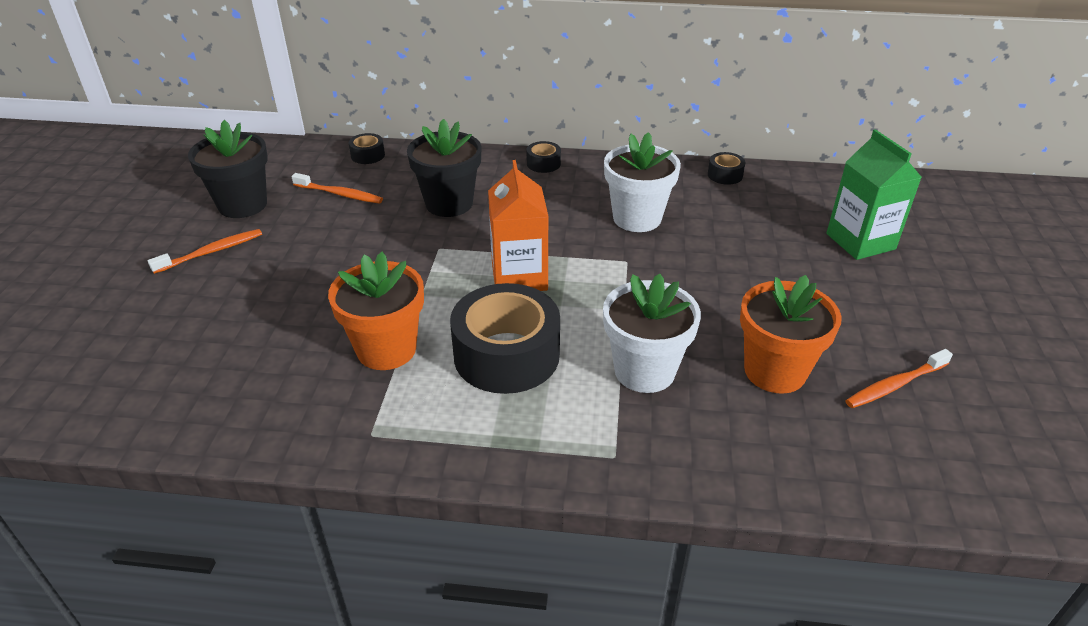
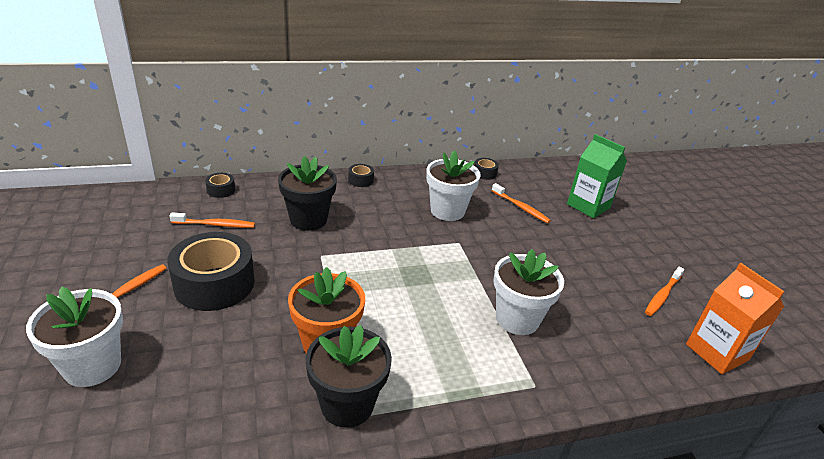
camera: 25 degrees left, 5 degrees down
(142, 320) = (92, 366): none -> white flower pot
(243, 205) = (133, 246): black flower pot -> black flower pot (347, 404)
(506, 355) = (419, 328): black tape -> black tape (214, 283)
(519, 277) = (393, 267): orange carton -> orange carton (716, 352)
(749, 228) = (521, 207): none -> orange toothbrush
(775, 371) = (593, 301): orange flower pot -> none

